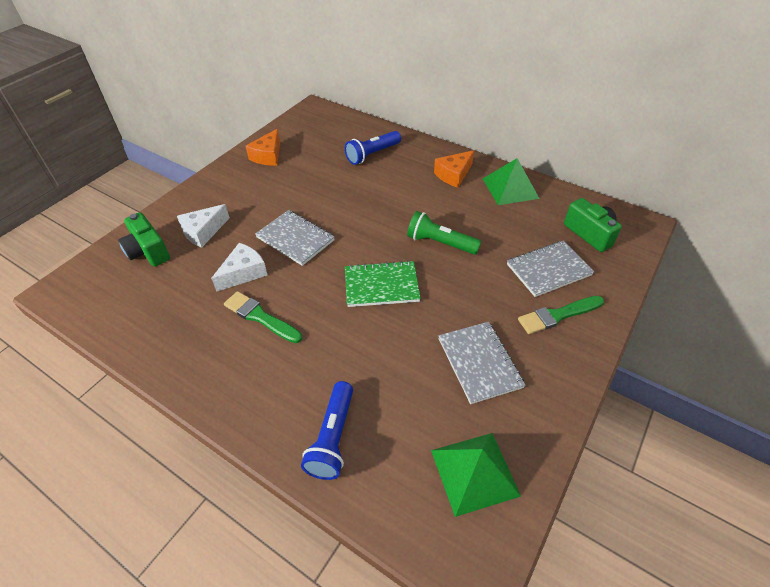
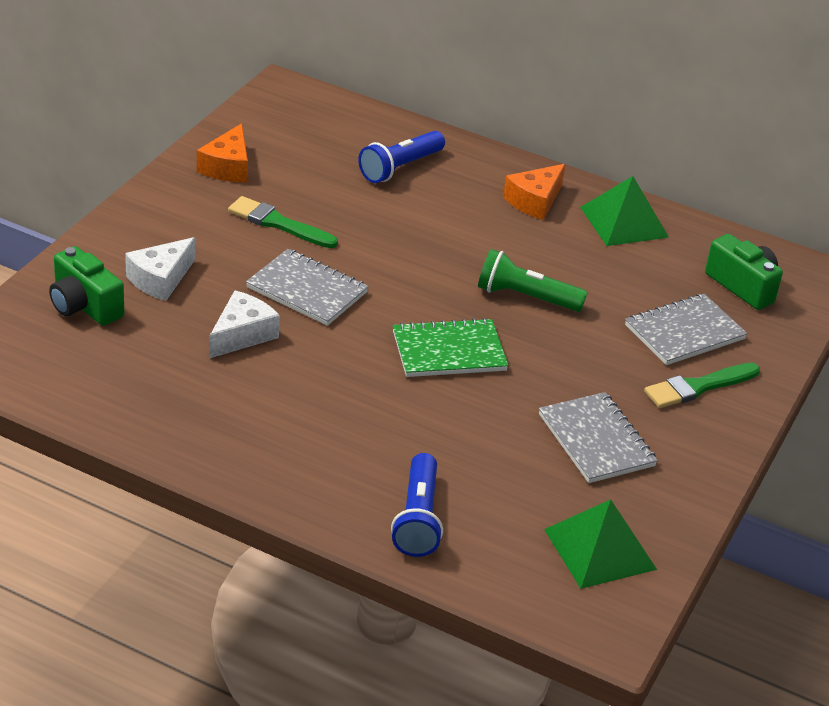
camera: 10 degrees left, 10 degrees down
(260, 317) = (284, 389): green brush -> green brush (278, 223)

